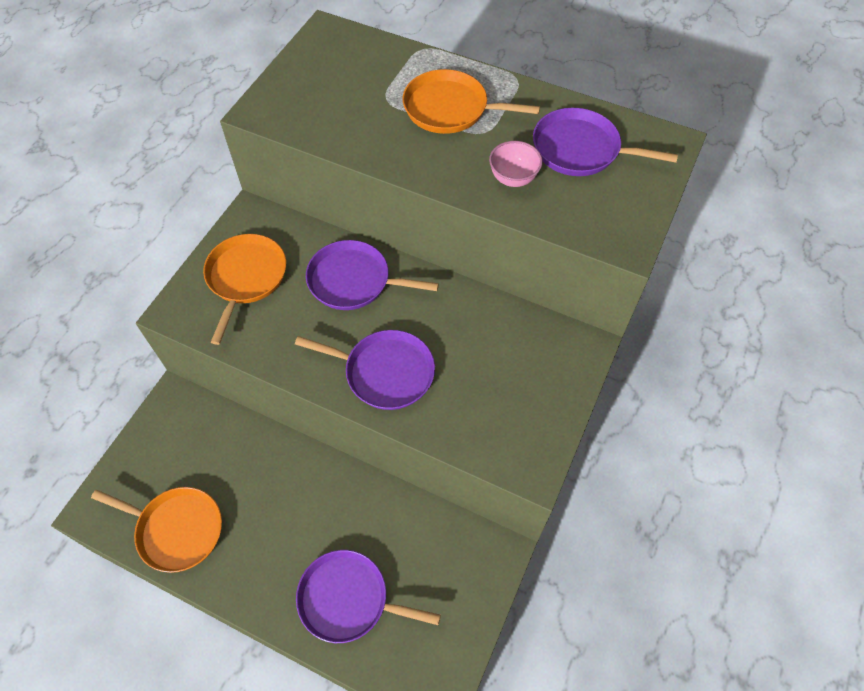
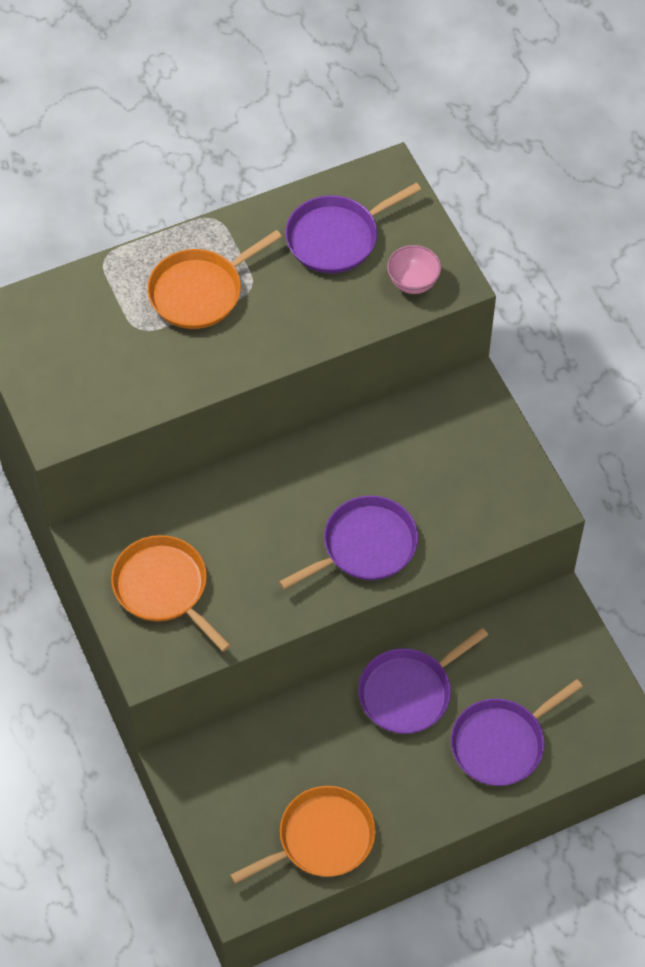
camera: 50 degrees left, 0 degrees up
(354, 281) = (249, 506): purple pan -> purple pan (409, 692)
(513, 178) = (320, 306): pink bowl -> pink bowl (413, 282)

